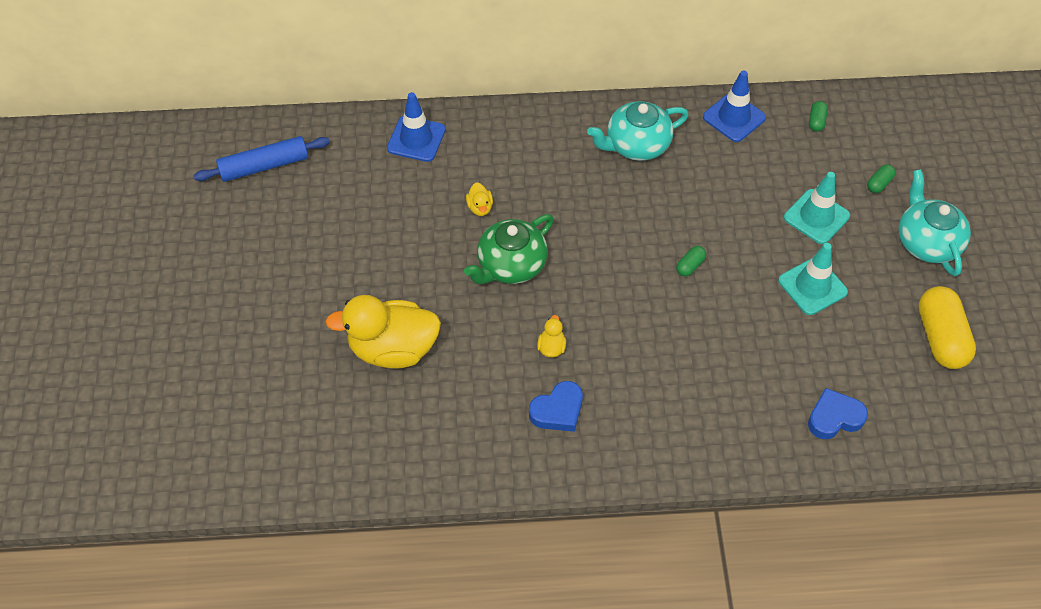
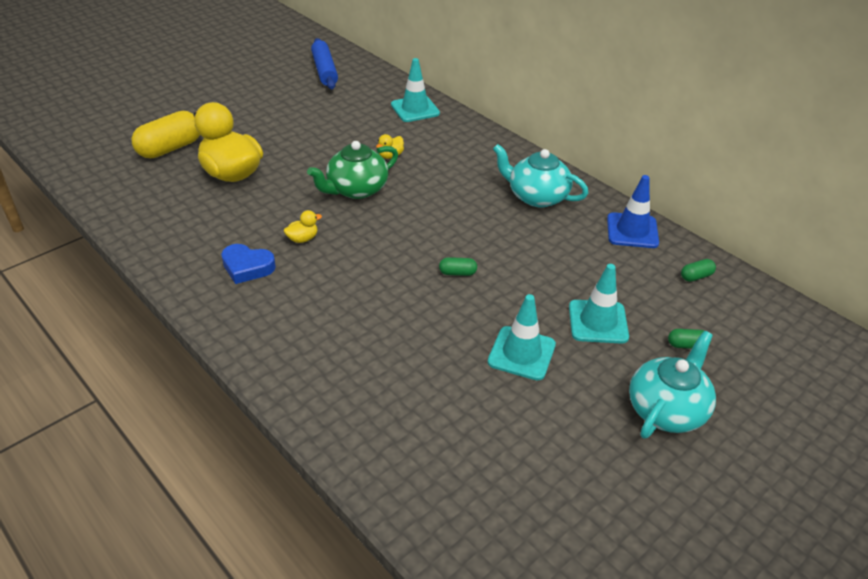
camera: 50 degrees right, 15 degrees down
(264, 166) = (325, 71): blue rolling pin -> blue rolling pin turned 45 degrees clockwise
(416, 139) = (415, 109): blue traffic cone -> turquoise traffic cone
(511, 265) = (356, 189): green teapot -> green teapot turned 45 degrees counterclockwise
(834, 417) = (394, 435): blue heart -> none
(940, 337) = (569, 473): yellow capsule -> yellow capsule (170, 148)

